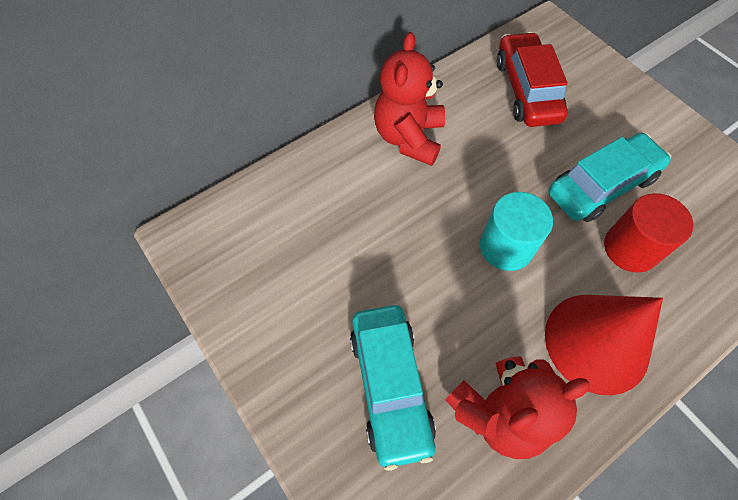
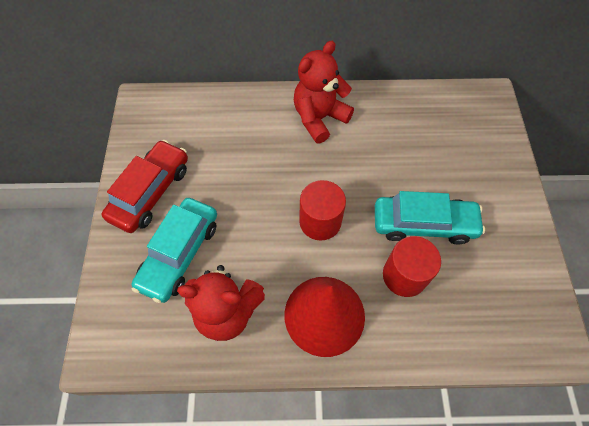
camera: 35 degrees right, 0 degrees up
(506, 247) = (320, 221): turquoise cylinder -> red cylinder
(526, 90) = (430, 131): red car -> red car (151, 192)

